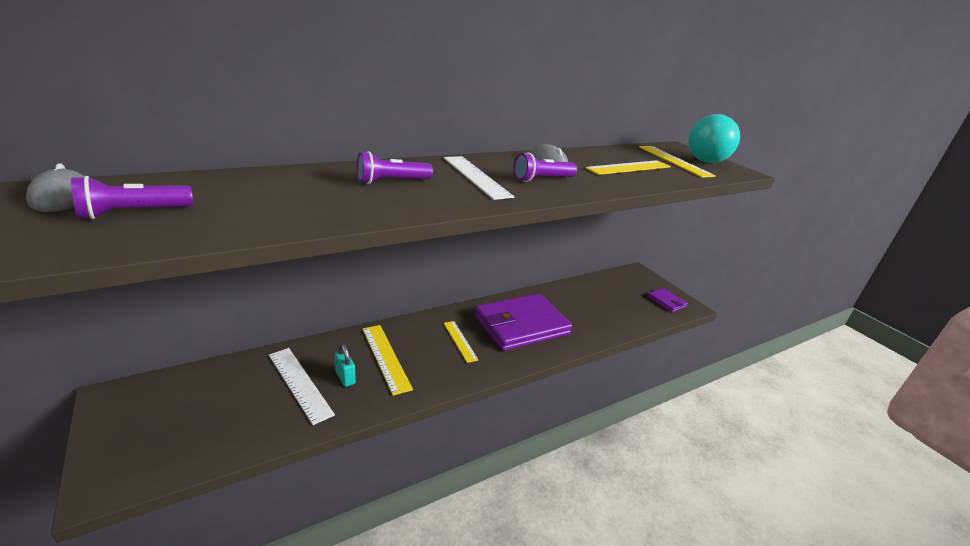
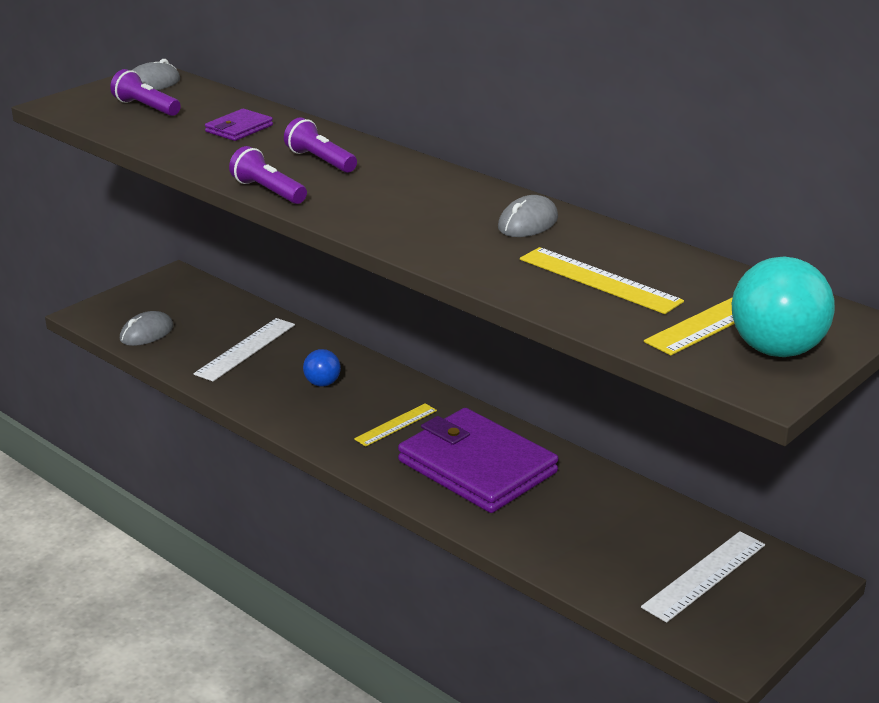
camera: 75 degrees right, 0 degrees up
(203, 442) = (147, 333): none -> grey mouse
(345, 377) = (271, 370): turquoise padlock -> none
(385, 357) = (322, 383): yellow ruler -> blue ball
(476, 176) = (395, 192): white ruler -> white ruler (704, 576)
(542, 179) = (440, 227): purple flashlight -> purple flashlight (268, 191)
(666, 302) = (715, 622): purple wallet -> purple wallet (239, 128)

